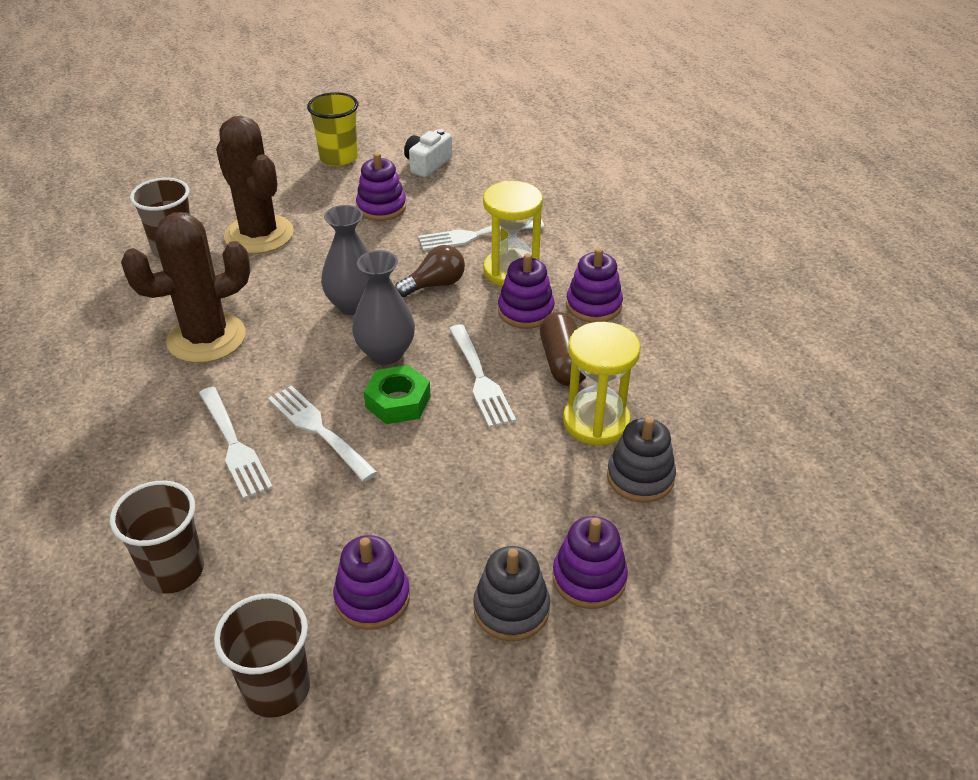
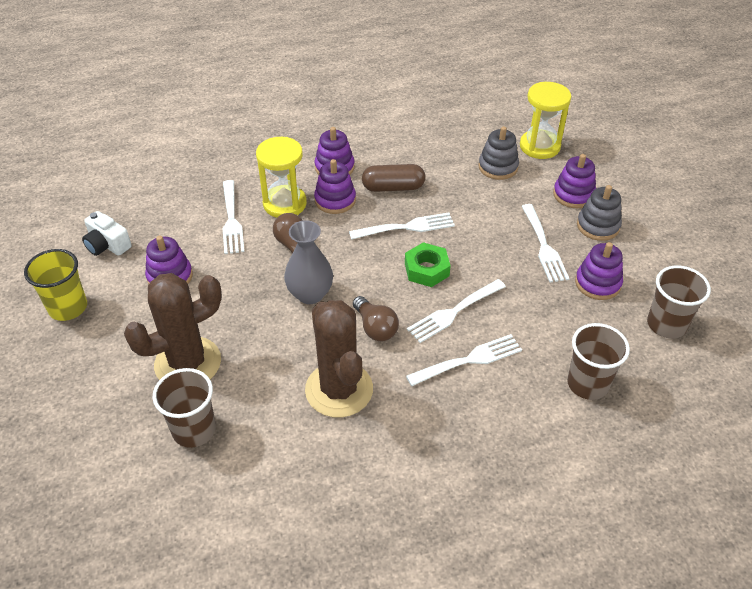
camera: 85 degrees left, 5 degrees up
(296, 360) = (375, 328): none -> brown light bulb
(386, 353) = (373, 275): grey vase -> none
(454, 531) = (543, 246): none -> white fork
(596, 422) = (451, 179): yellow hourglass -> yellow hourglass (539, 146)

